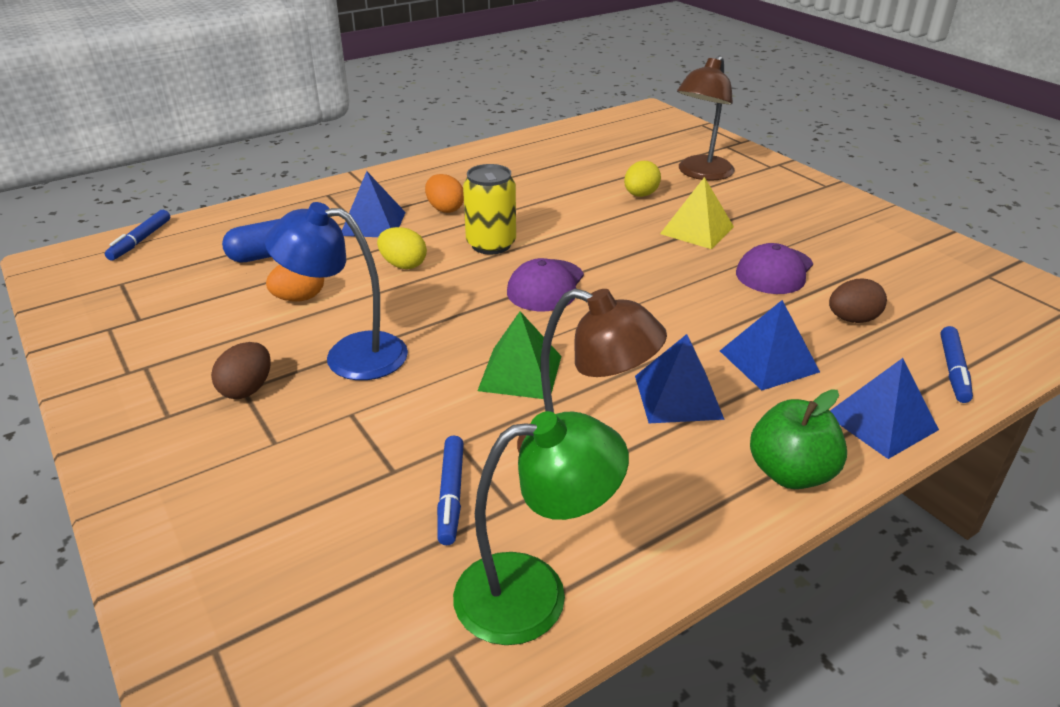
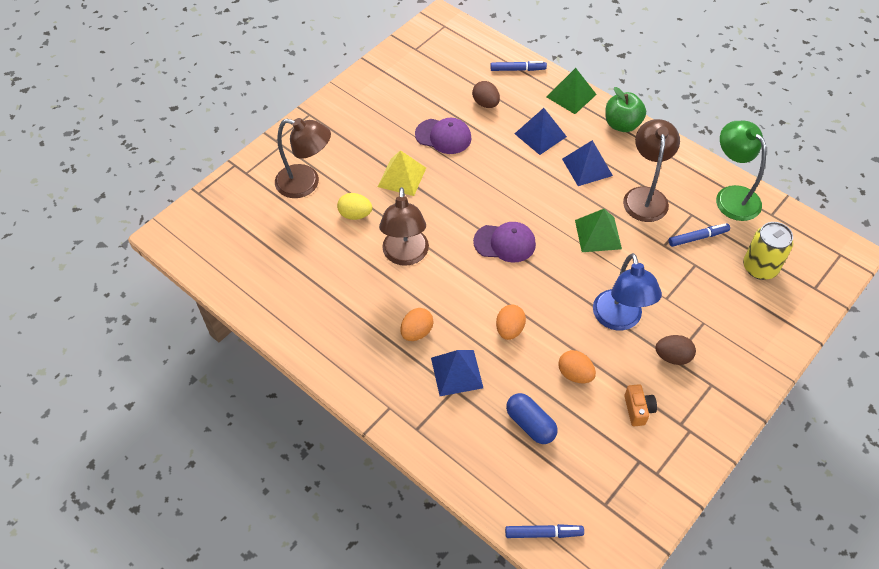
camera: 105 degrees left, 20 degrees up
(202, 335) = (638, 410): none -> orange camera
(403, 265) = (509, 329): yellow egg -> orange egg
(491, 244) = (462, 286): yellow can -> yellow can (760, 267)
(560, 216) = (405, 255): none -> brown lamp
(881, 422) = (571, 95): blue pyramid -> green pyramid

